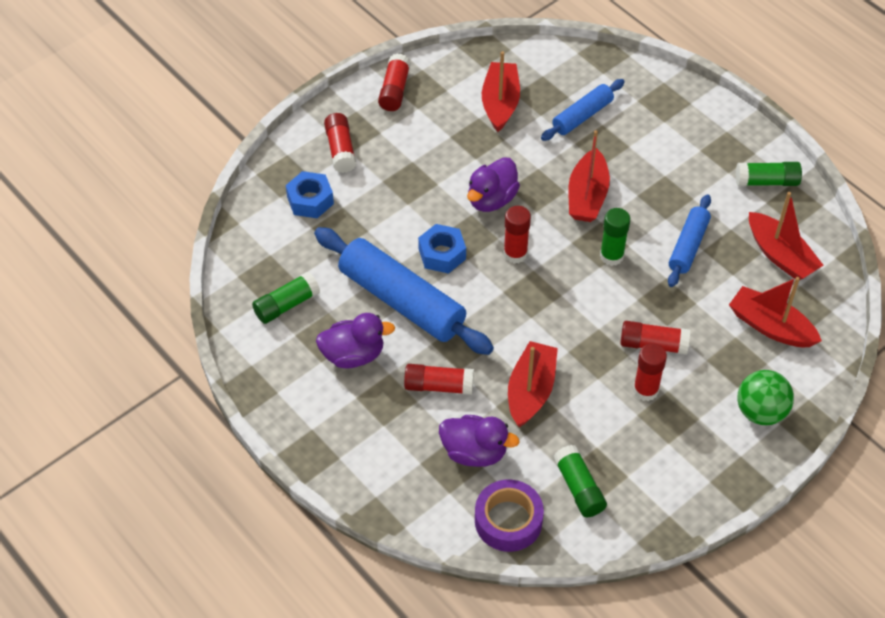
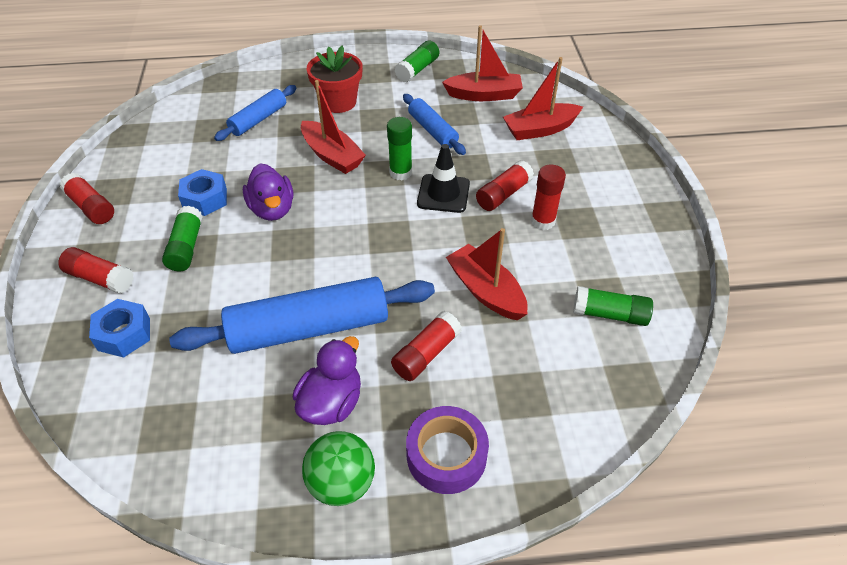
camera: 55 degrees left, 5 degrees down
(286, 305) = (218, 427): green glue stick -> green glue stick (186, 247)
(442, 254) = (290, 271): blue nut -> blue nut (205, 199)
(474, 452) = (520, 368): purple duck -> none
(500, 103) = (189, 154): red boat -> none
(508, 520) = (613, 385): purple tape -> purple tape (446, 455)
(515, 254) = (340, 225): red glue stick -> none
(582, 116) = (258, 120): blue rolling pin -> blue rolling pin turned 45 degrees clockwise
(614, 301) = (443, 194): none -> black traffic cone
(659, 154) = (338, 102): none -> red flower pot
(760, 411) = (610, 172): green ball -> green ball (342, 483)

